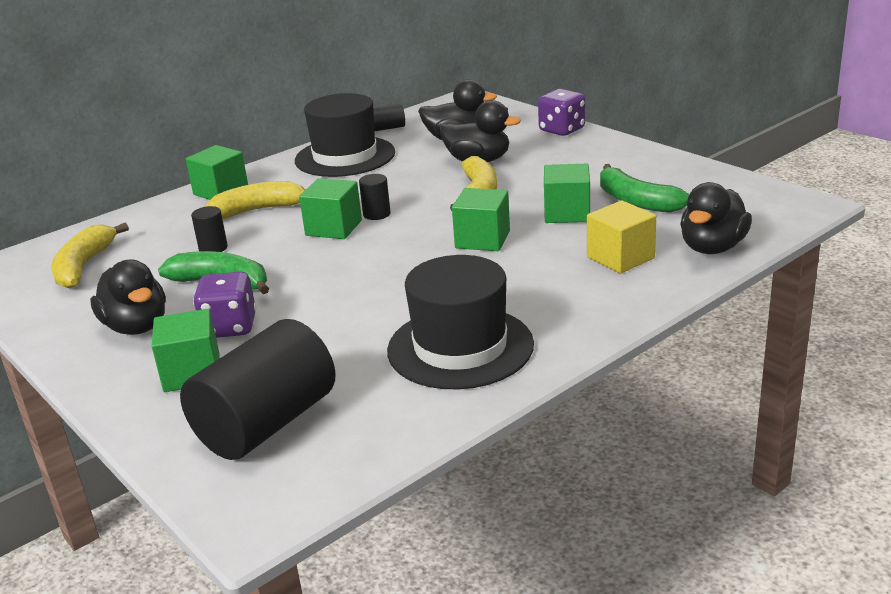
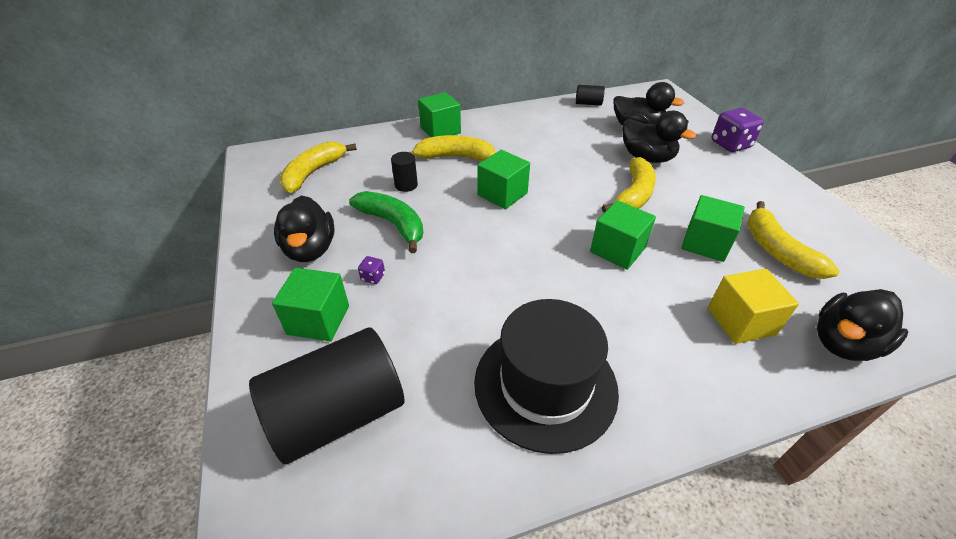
camera: 20 degrees right, 15 degrees up
(230, 327) = (373, 277): purple dice -> purple dice, size x0.46
(345, 156) = (544, 122): black hat -> none
(376, 214) = (542, 190): black cylinder -> none
(636, 201) = (777, 250): green banana -> yellow banana

